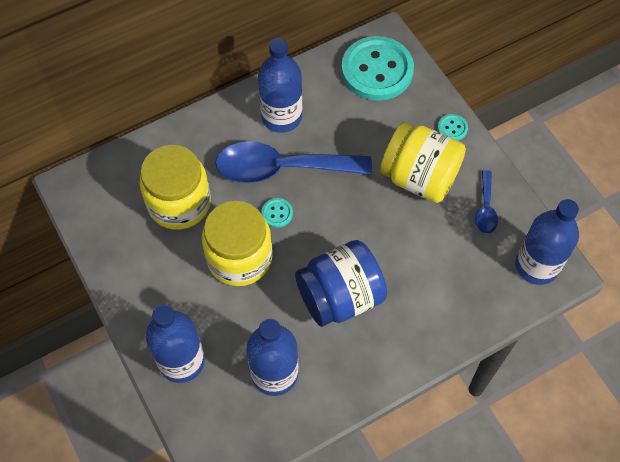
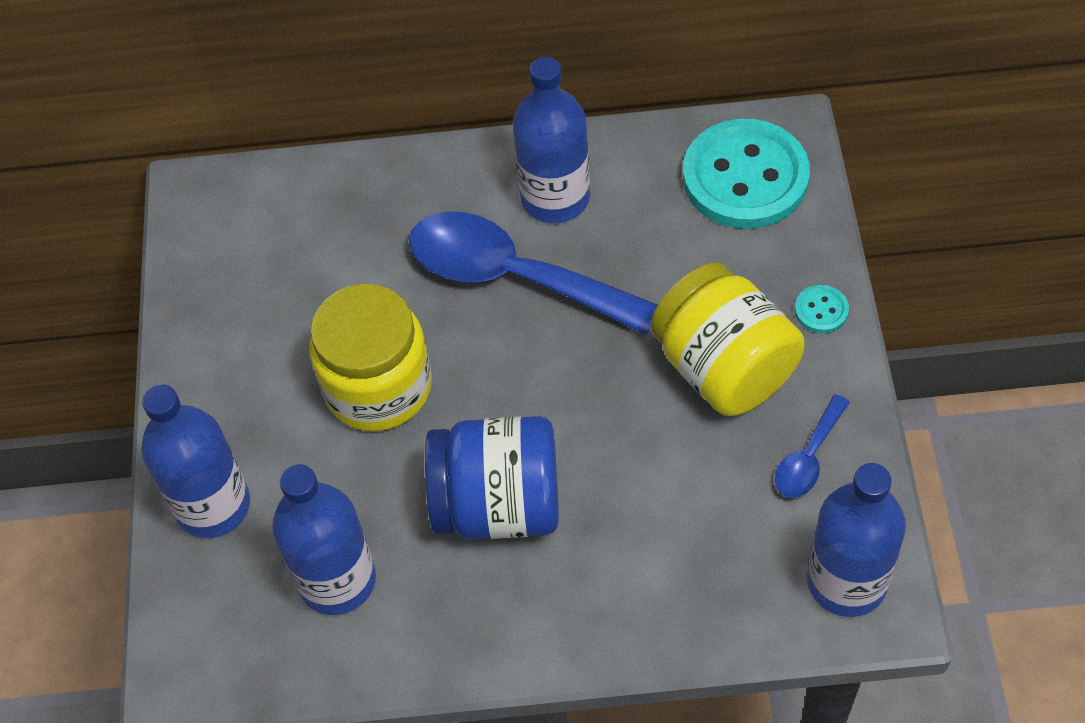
camera: 30 degrees right, 5 degrees down
(179, 203) = (333, 273): yellow jar -> none
(277, 213) = (470, 341): turquoise button -> none

